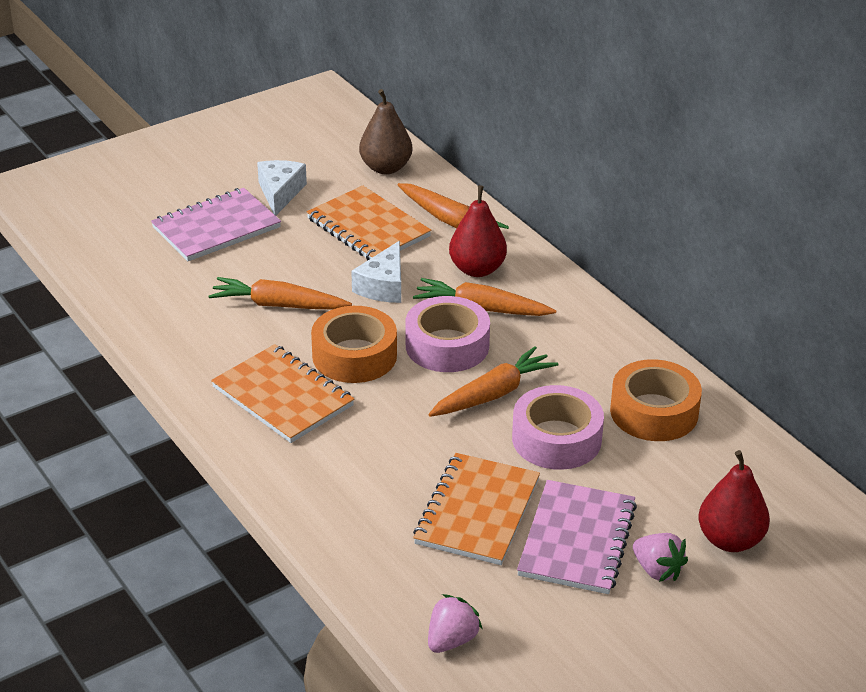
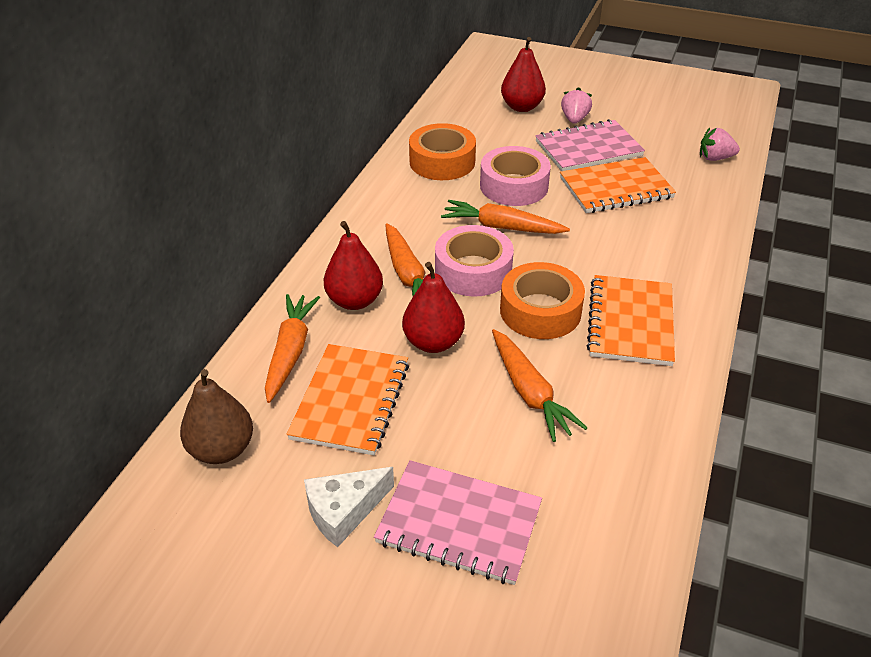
camera: 125 degrees left, 5 degrees up
(383, 286) = (433, 342): white cheese -> red pear

